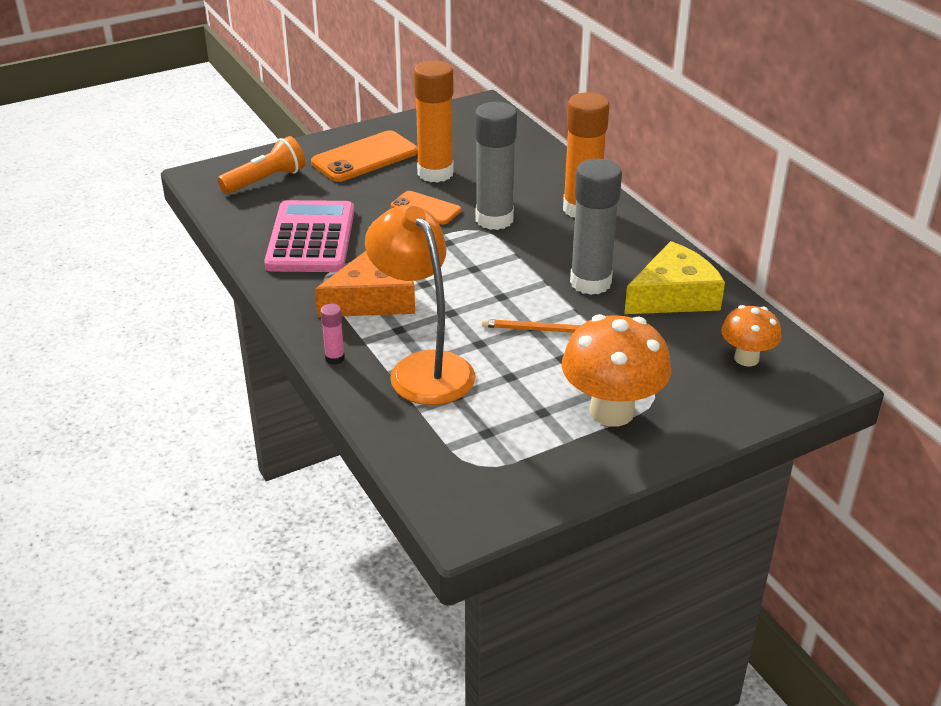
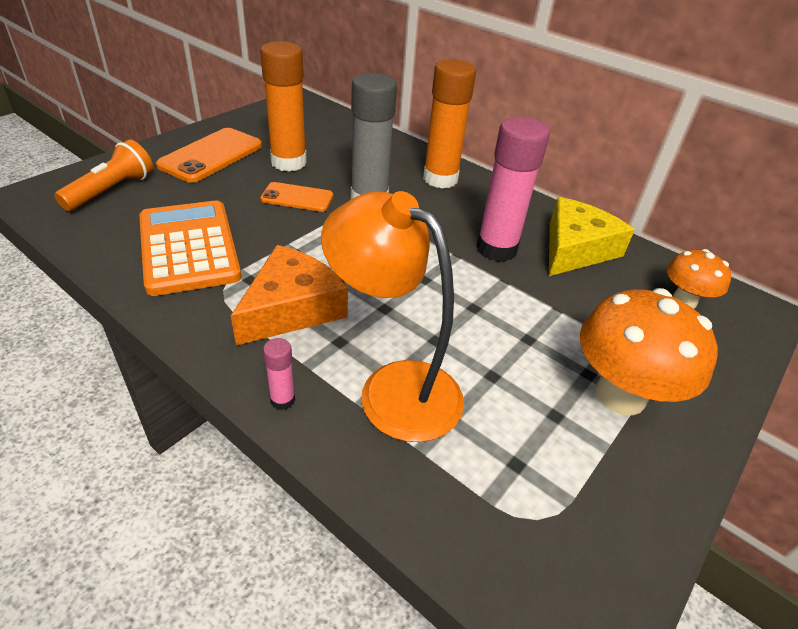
camera: 25 degrees left, 5 degrees up
(311, 238) = (188, 247): pink calculator -> orange calculator
(535, 329) = (481, 310): orange pencil -> none
(590, 283) = (496, 249): grey glue stick -> pink glue stick

